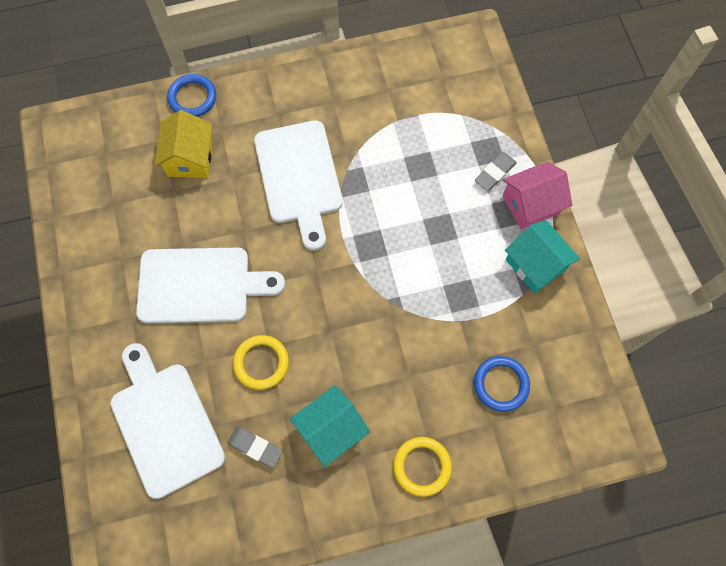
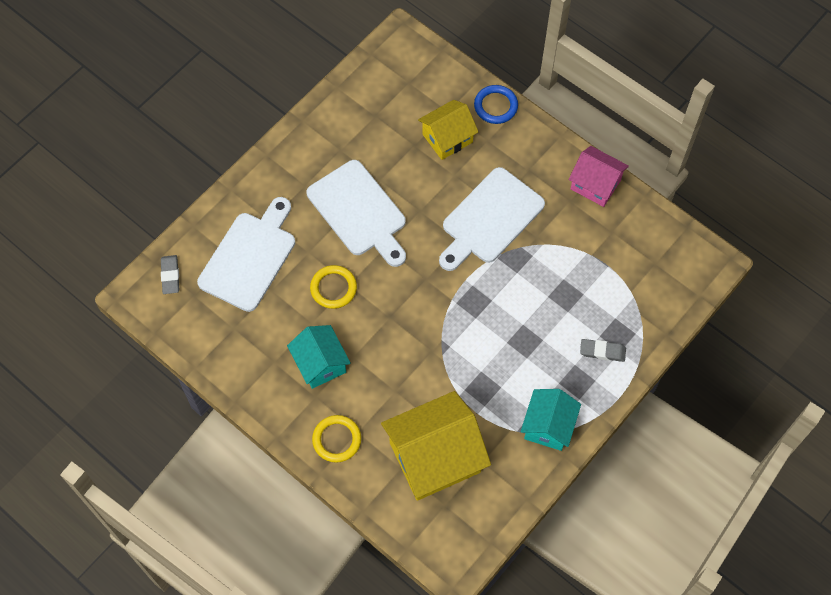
camera: 55 degrees right, 5 degrees down
(255, 447) = (274, 324): grey eraser -> grey eraser (170, 276)
(331, 429) = (320, 364): turquoise house -> turquoise house turned 45 degrees clockwise
(501, 384) = (435, 457): blue ring -> yellow house
(530, 204) = (596, 393): pink house -> pink house (595, 184)

